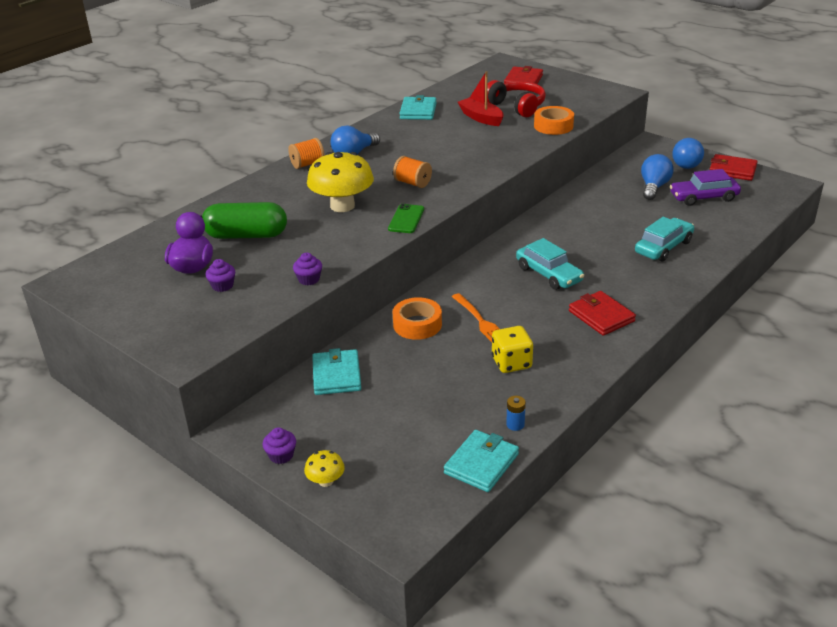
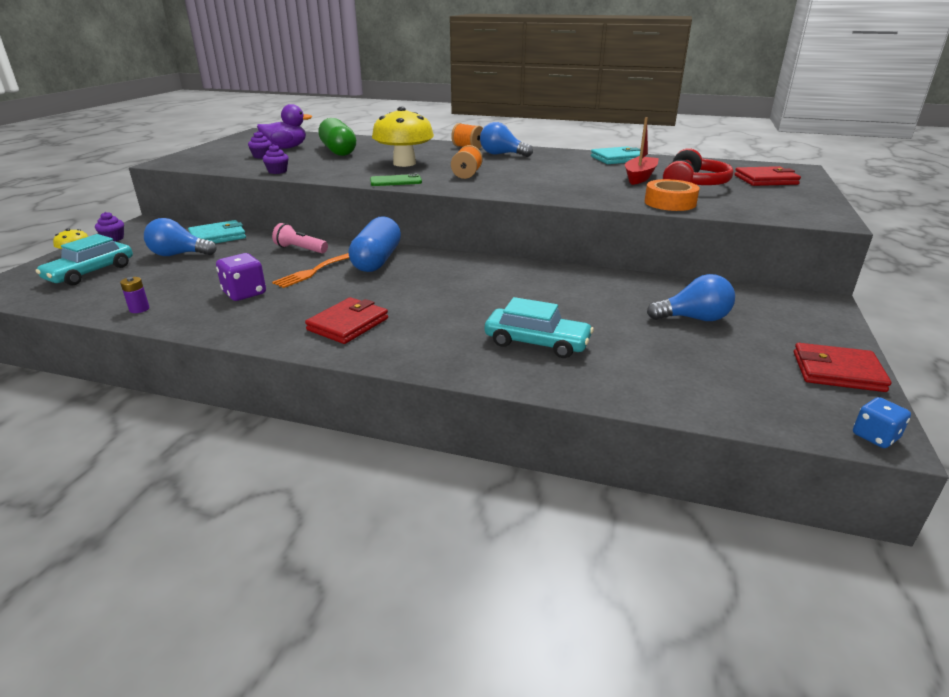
camera: 65 degrees right, 5 degrees down
(417, 324) = (300, 249): orange tape -> pink flashlight
(475, 286) = (377, 260): none -> blue capsule
(481, 463) = (81, 303): turquoise wallet -> none
(511, 363) = (244, 293): yellow dice -> purple dice
(515, 424) = (139, 309): blue battery -> purple battery
(548, 274) = (421, 287): turquoise car -> turquoise car (90, 272)
(687, 163) = (801, 334): blue light bulb -> blue light bulb (179, 255)
(703, 197) = (712, 356): purple car -> none
(732, 170) = (837, 371): red wallet -> red wallet turned 75 degrees counterclockwise
(792, 185) = (875, 436): none -> blue dice

